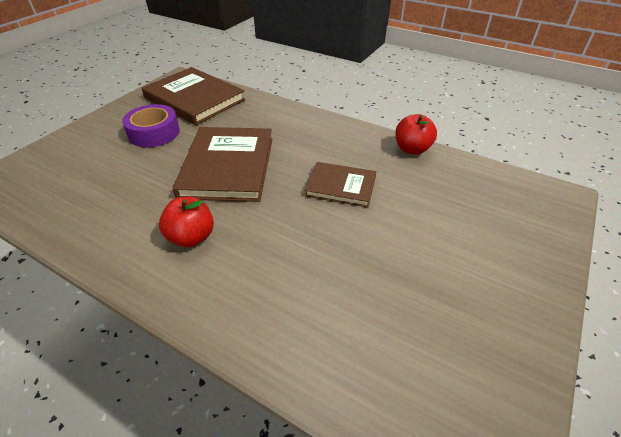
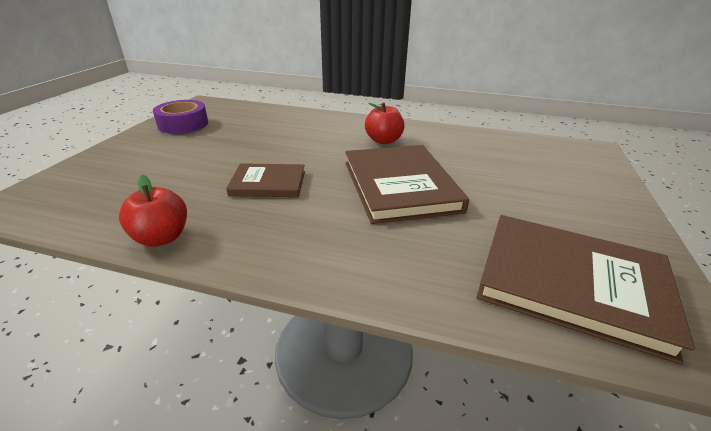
camera: 165 degrees right, 10 degrees down
(154, 133) = (534, 210): purple tape -> purple tape (183, 124)

